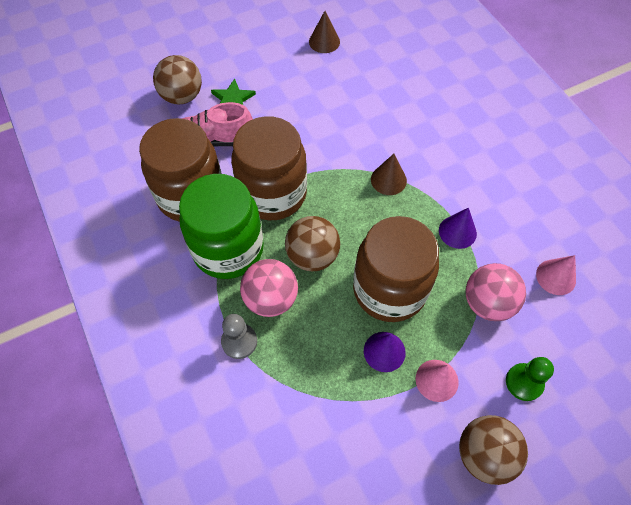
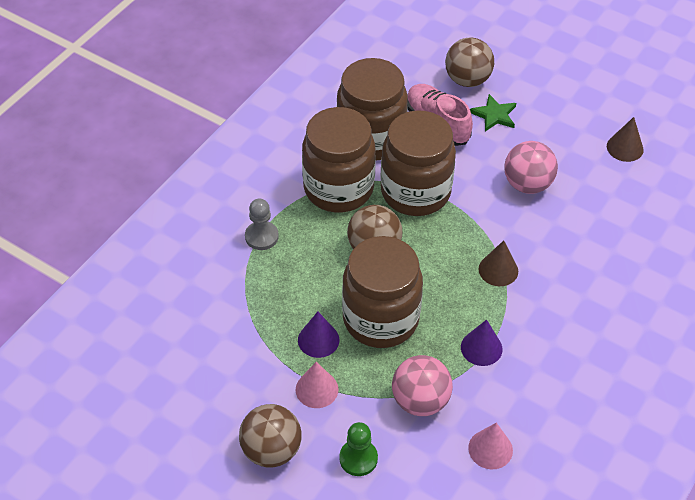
camera: 60 degrees right, 10 degrees down
(228, 249) = (338, 188): green jar -> brown jar
(271, 299) = (313, 239): pink ball -> pink ball (527, 184)

